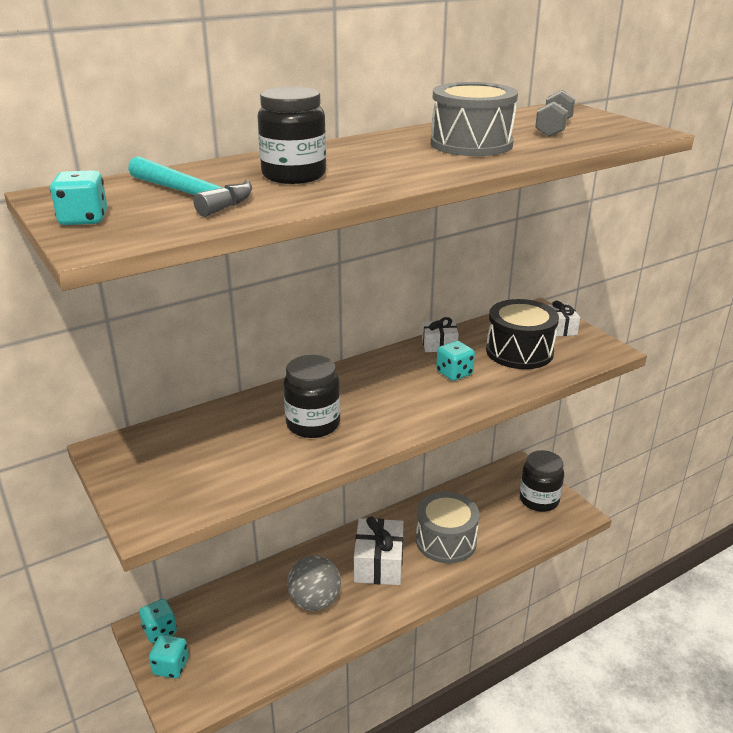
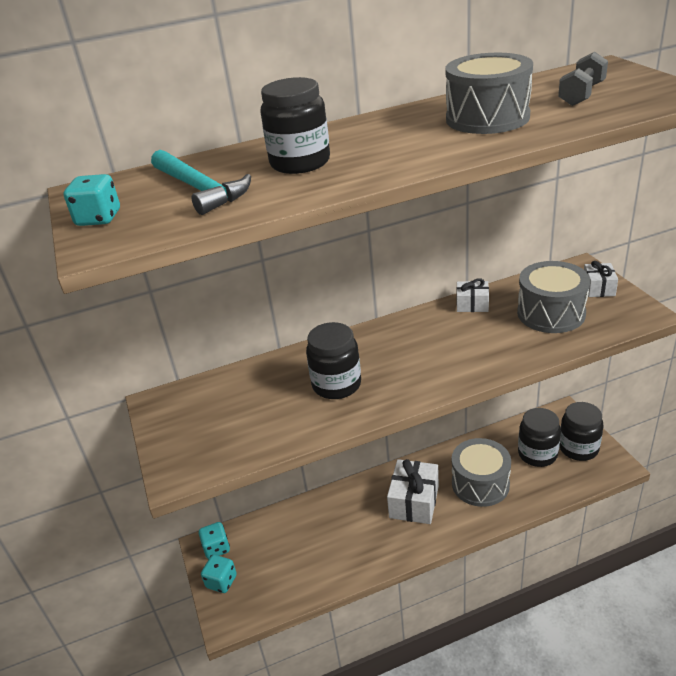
camera: 15 degrees right, 5 degrees up
(315, 601) = (351, 533): grey ball -> none
(454, 373) = (480, 336): turquoise dice -> none
(499, 508) = (537, 454): none -> black jar
(519, 351) = (551, 313): black drum -> grey drum

